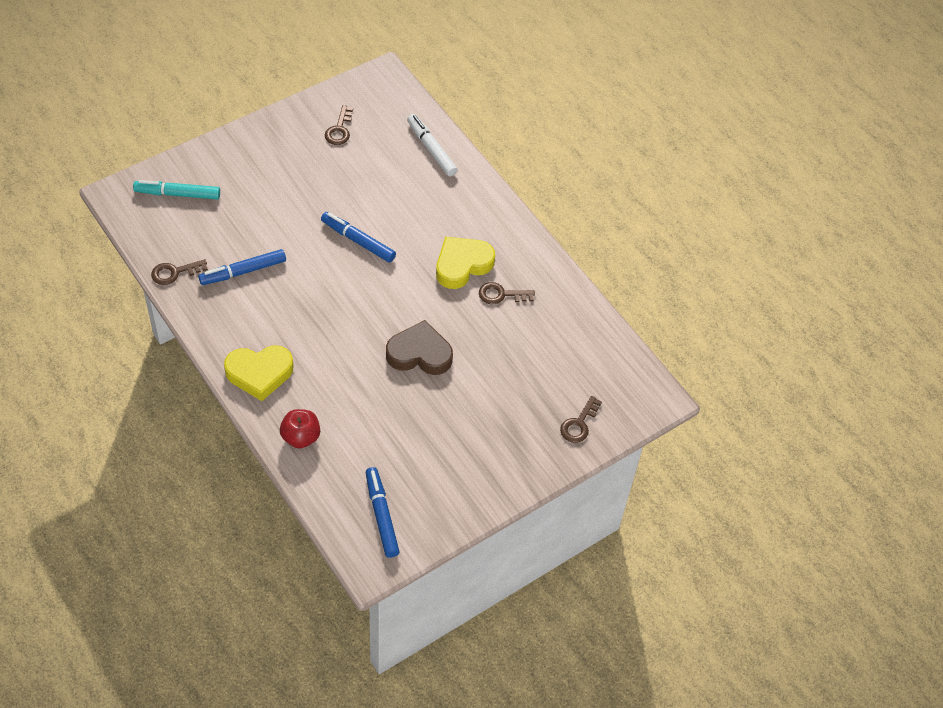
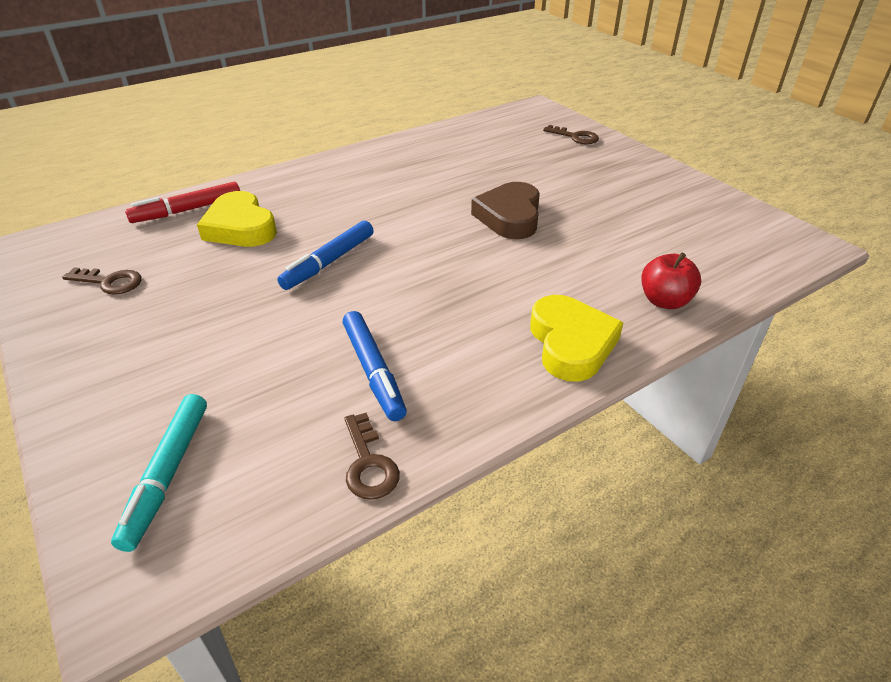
camera: 85 degrees left, 15 degrees down
(381, 515) = (743, 239): blue marker -> none
(431, 149) = (187, 210): white marker -> red marker
(462, 265) = (378, 191): yellow heart -> yellow heart (240, 227)
(501, 295) = (422, 170): brown key -> none

